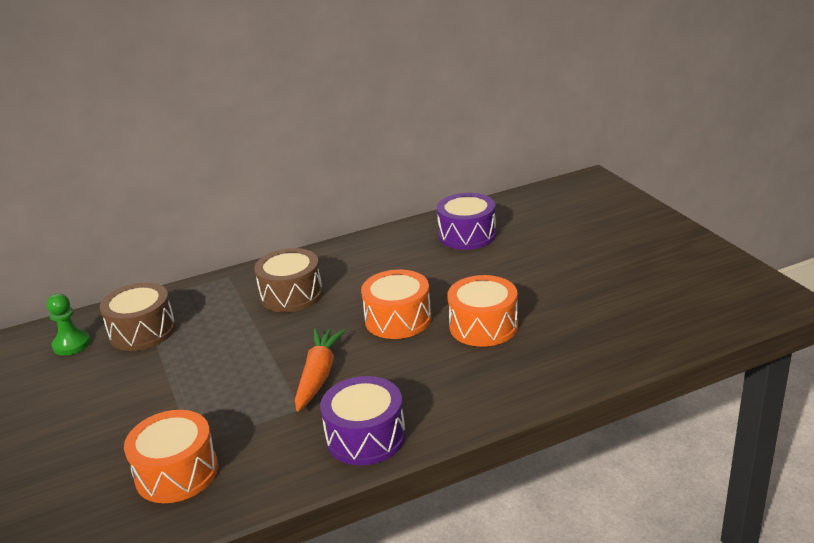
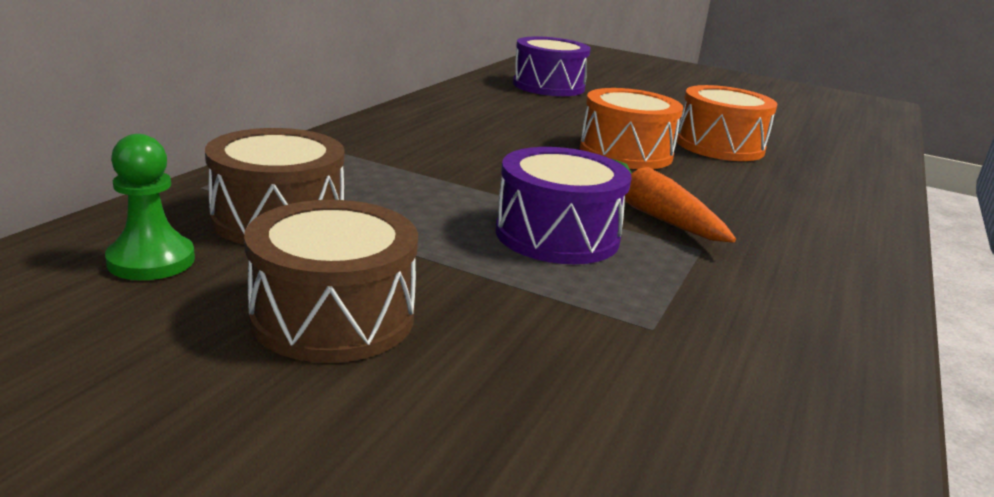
camera: 45 degrees left, 5 degrees down
(177, 473) = (707, 369): orange drum -> none
(291, 295) = (448, 149): brown drum -> brown drum (333, 316)
(365, 437) = (830, 255): purple drum -> purple drum (557, 235)

